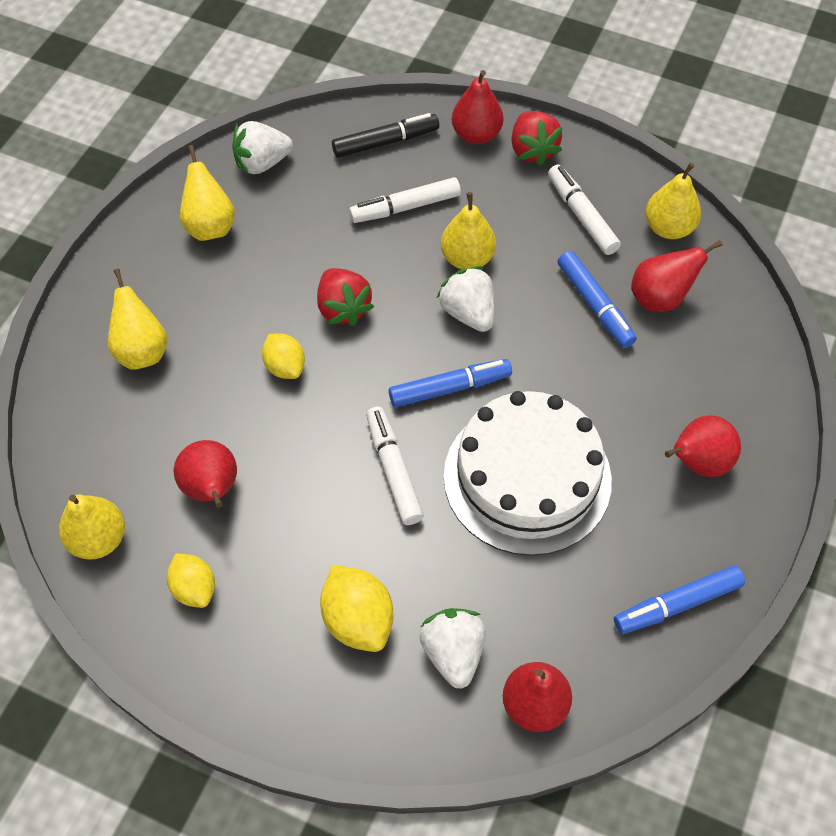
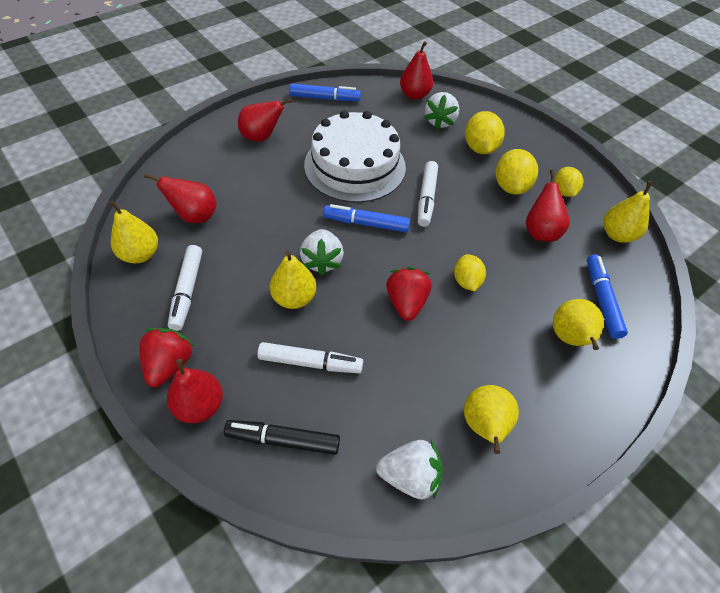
camera: 155 degrees left, 5 degrees down
(279, 556) = (511, 186): none -> yellow lemon
(595, 305) = (238, 230): blue marker -> blue marker (601, 299)

